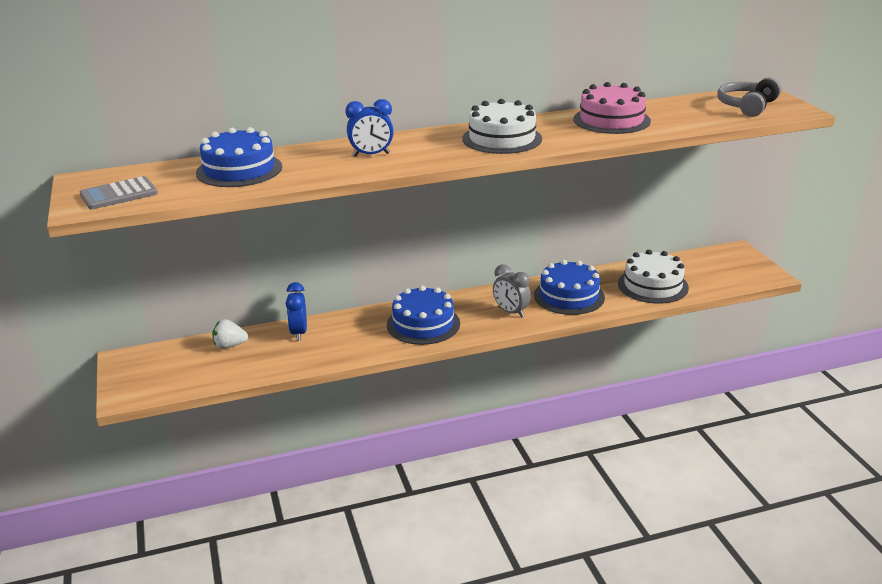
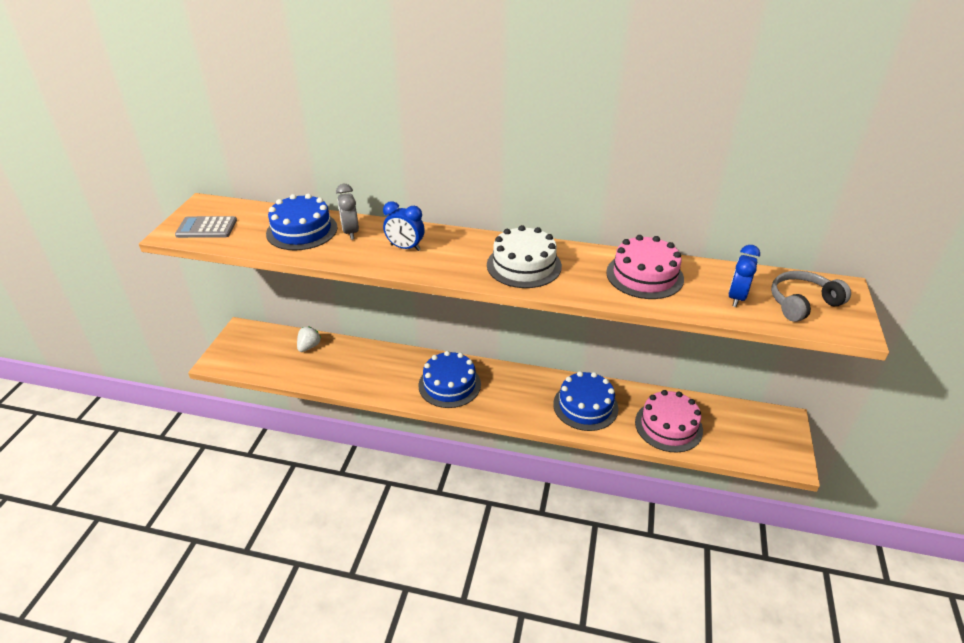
camera: 30 degrees right, 10 degrees up
(230, 346) = (309, 346): white strawberry -> white strawberry turned 90 degrees clockwise
(299, 333) = (360, 355): blue clock -> blue clock (736, 298)
(511, 312) = (524, 402): grey clock -> grey clock (350, 232)
(653, 285) = (668, 426): white cake -> pink cake

